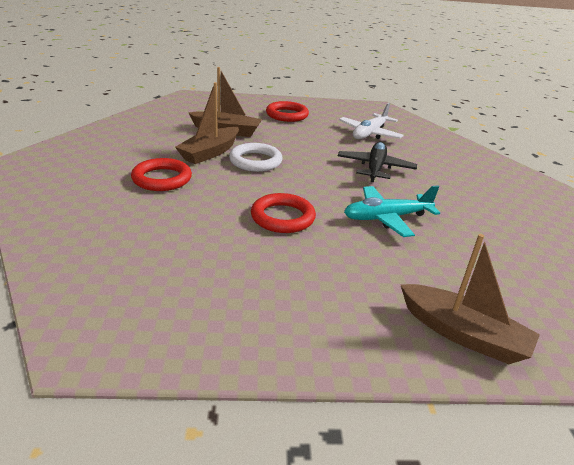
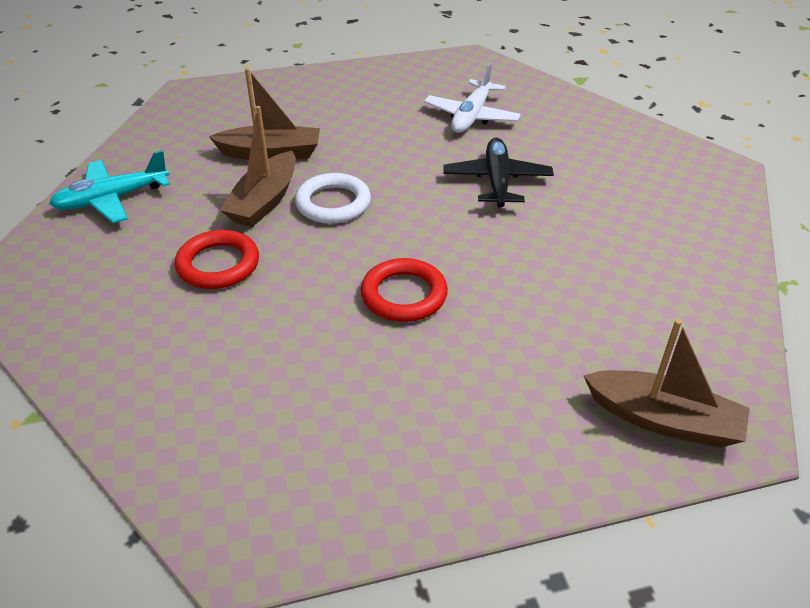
camera: 10 degrees left, 10 degrees up
(287, 115) = (345, 103): red ring -> none
(386, 218) = (534, 265): turquoise plane -> turquoise plane (112, 199)

